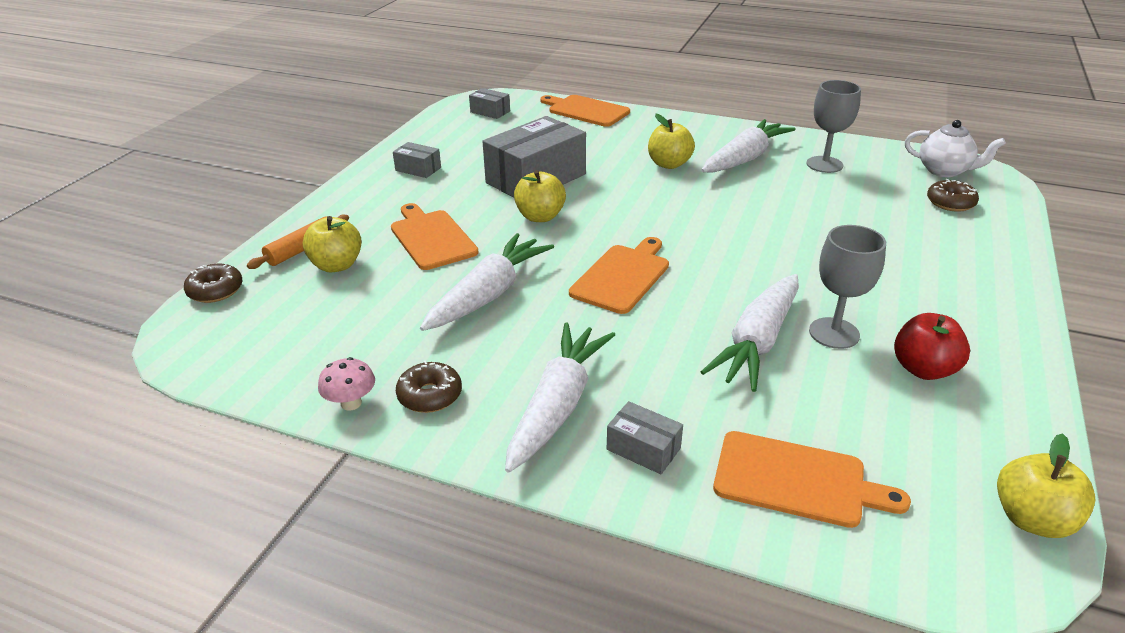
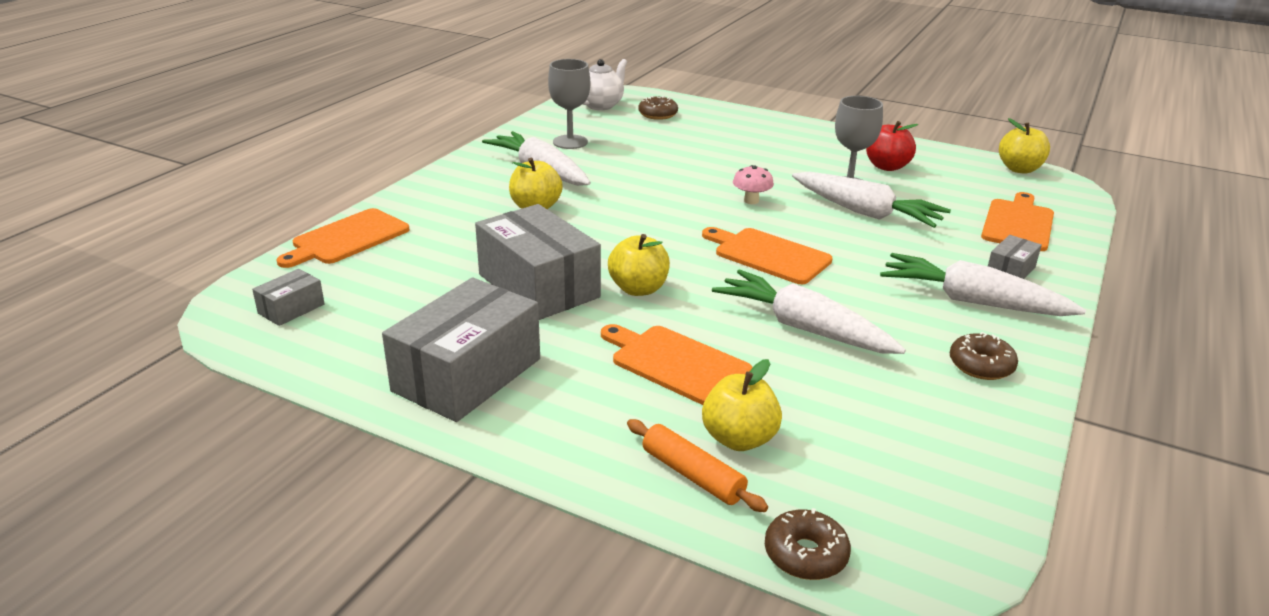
camera: 85 degrees left, 5 degrees down
(351, 403) = (1009, 413): pink mushroom -> pink mushroom (751, 201)
(418, 169) = (467, 375): grey box -> grey box, size x2.17
(432, 238) = (676, 363): orange cutting board -> orange cutting board turned 60 degrees clockwise

